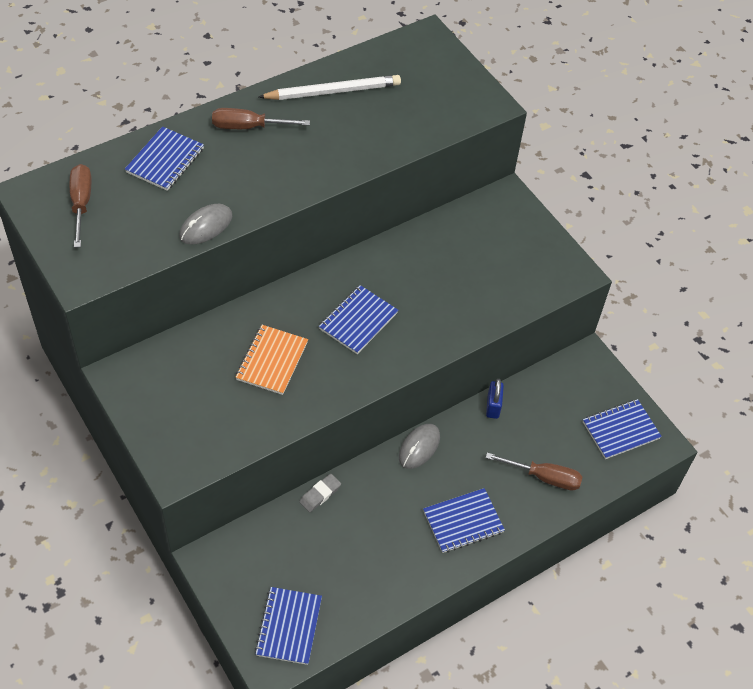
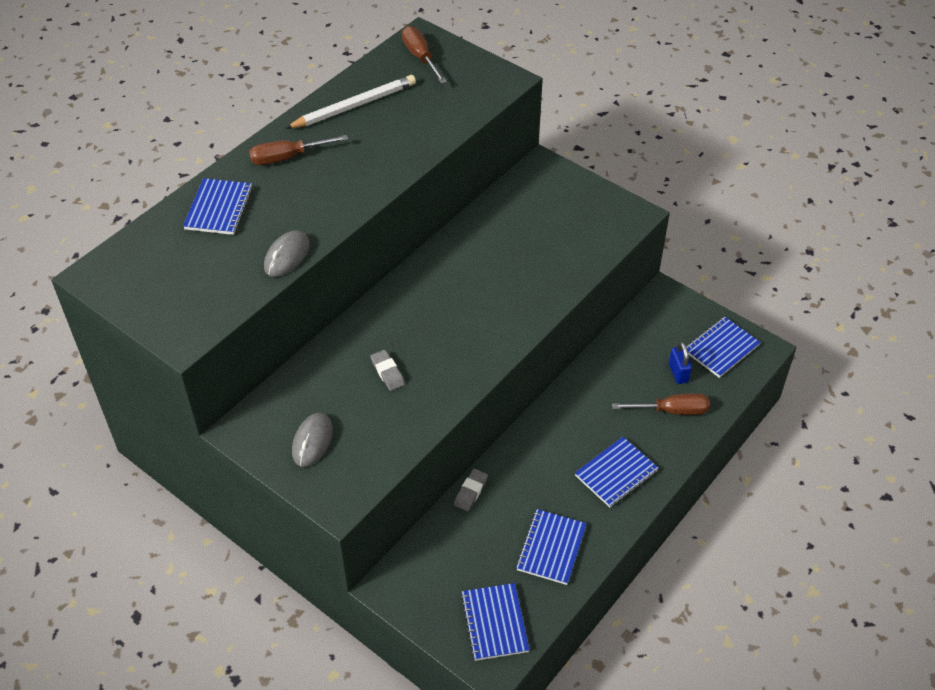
camera: 15 degrees left, 5 degrees down
(81, 203) = (152, 269): brown screwdriver -> brown screwdriver (420, 57)
(272, 361) = (387, 372): orange notebook -> grey eraser
(358, 321) = (454, 312): blue notebook -> blue notebook (551, 548)
(419, 447) = (545, 420): grey mouse -> grey mouse (312, 441)
(493, 406) = (597, 363): blue padlock -> blue padlock (678, 373)

